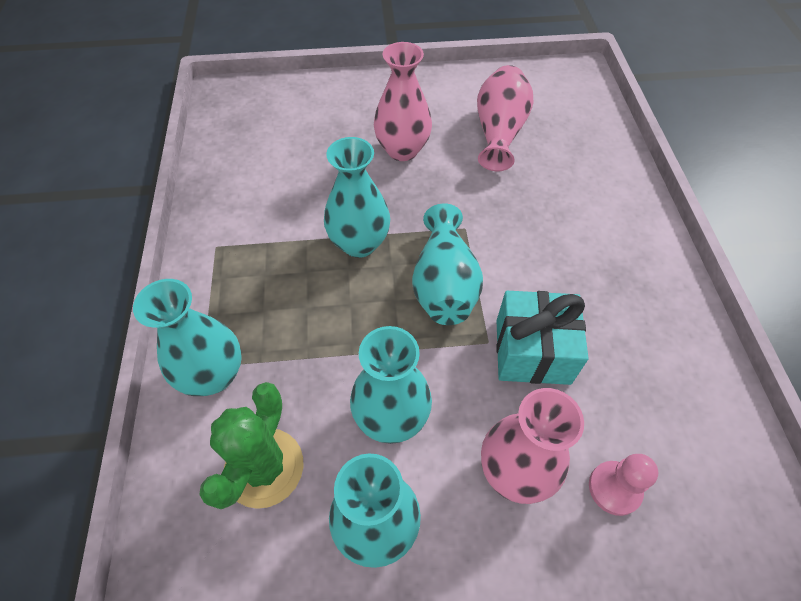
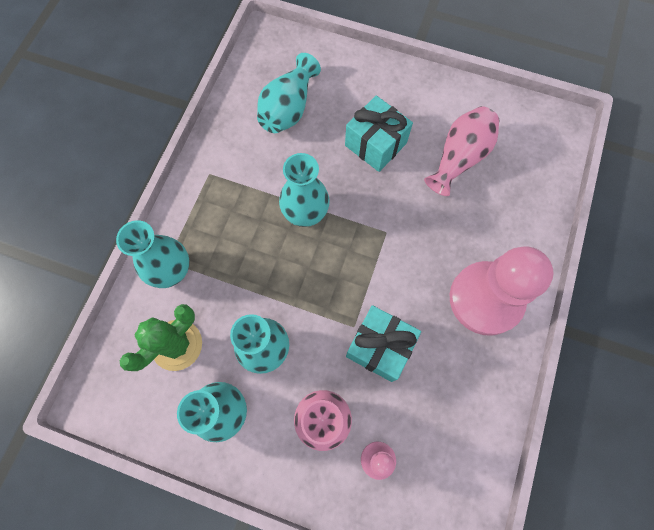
camera: 25 degrees right, 15 degrees up
(402, 150) = (375, 144): pink vase -> turquoise gift
(444, 284) = (347, 270): turquoise vase -> turquoise vase (288, 108)
(615, 251) = (485, 299): none -> pink pawn

